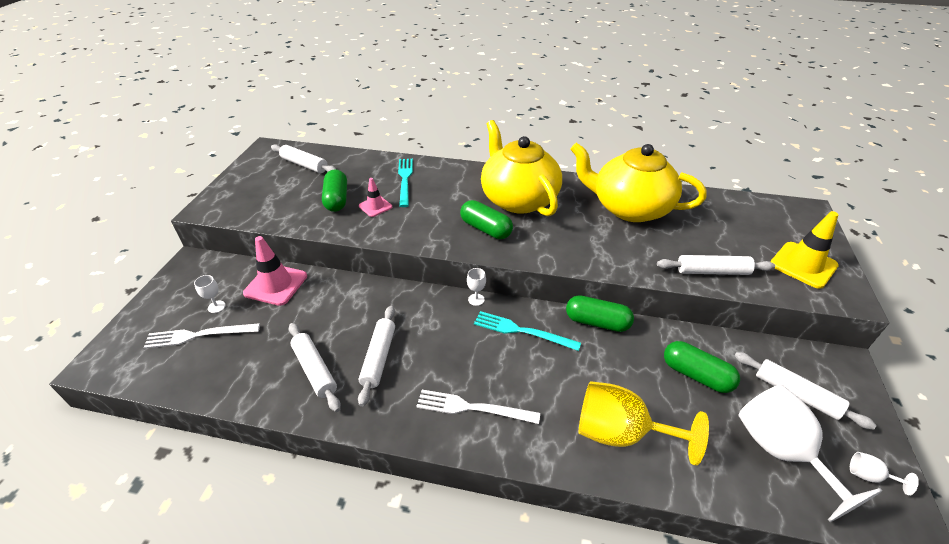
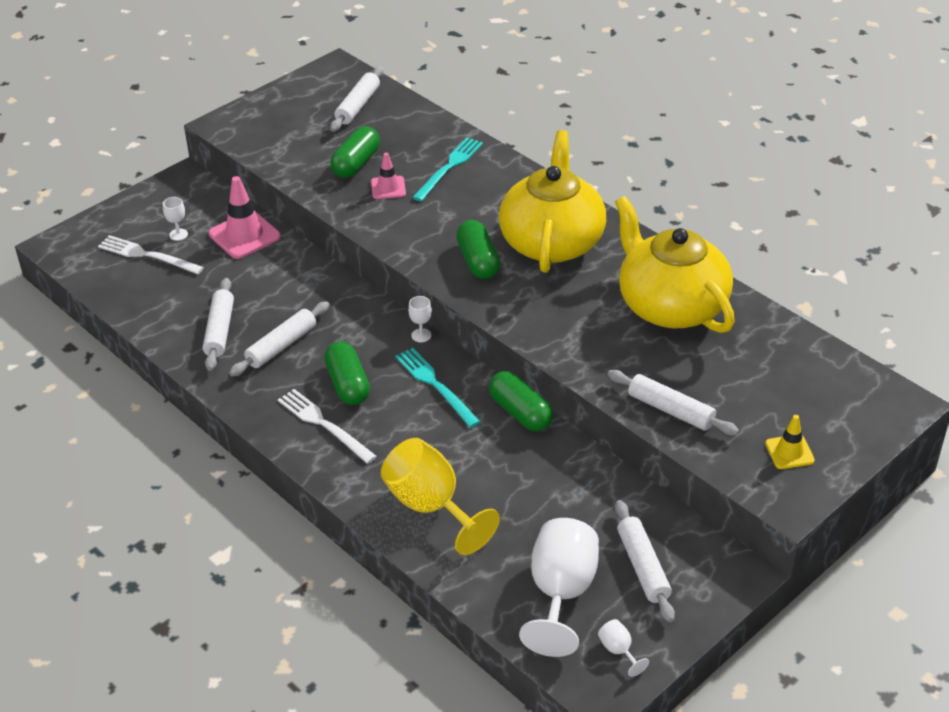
camera: 35 degrees right, 0 degrees up
(304, 165) = (357, 106): white rolling pin -> white rolling pin turned 45 degrees clockwise
(696, 375) = (562, 503): green capsule -> green capsule (348, 384)
(803, 265) = (789, 452): yellow traffic cone -> yellow traffic cone, size x0.59

